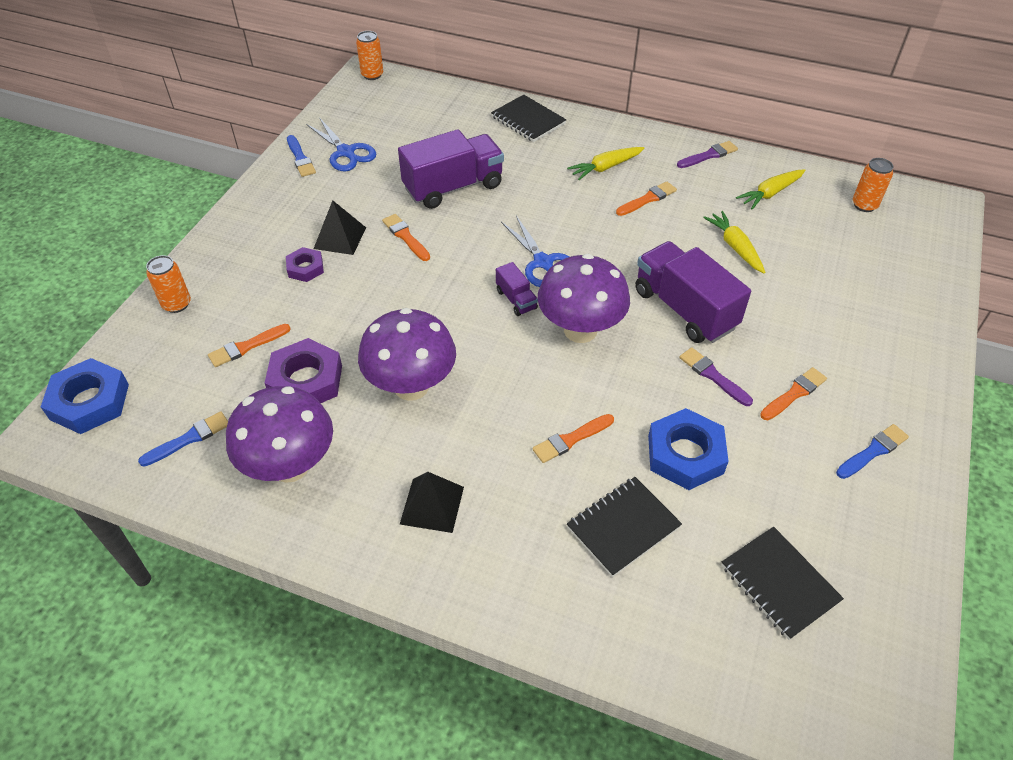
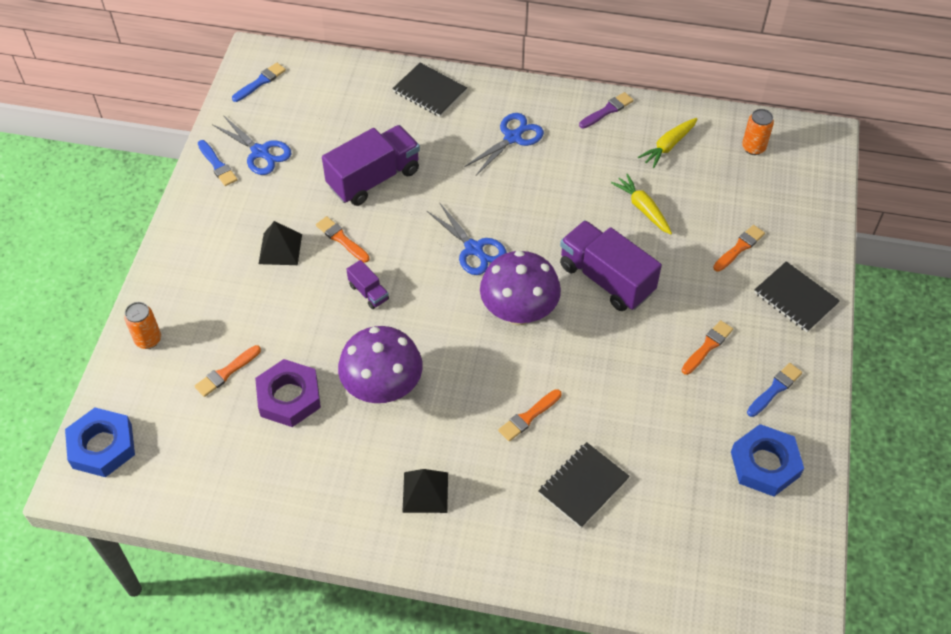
camera: 10 degrees left, 5 degrees up
(189, 439) = (202, 466): blue brush -> blue brush (260, 82)
(290, 466) = (298, 477): purple mushroom -> none
(305, 268) = (257, 285): purple nut -> none
(372, 75) = (262, 55): orange can -> none
(516, 299) = (456, 290): purple truck -> purple truck (368, 292)
(605, 167) = (513, 137): yellow carrot -> blue scissors
(647, 199) = (557, 167): orange brush -> orange brush (739, 248)
(685, 454) = (624, 415): blue nut -> blue nut (765, 464)
(713, 376) = (638, 340): purple brush -> none
(779, 583) = (710, 512): black notebook -> black notebook (795, 298)

